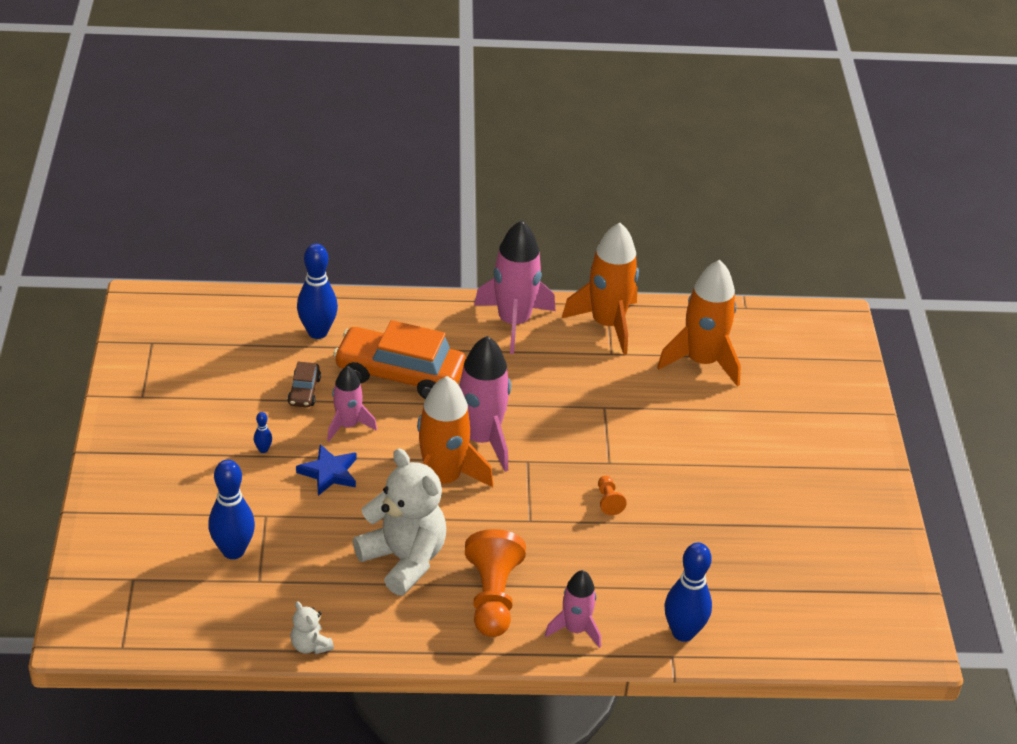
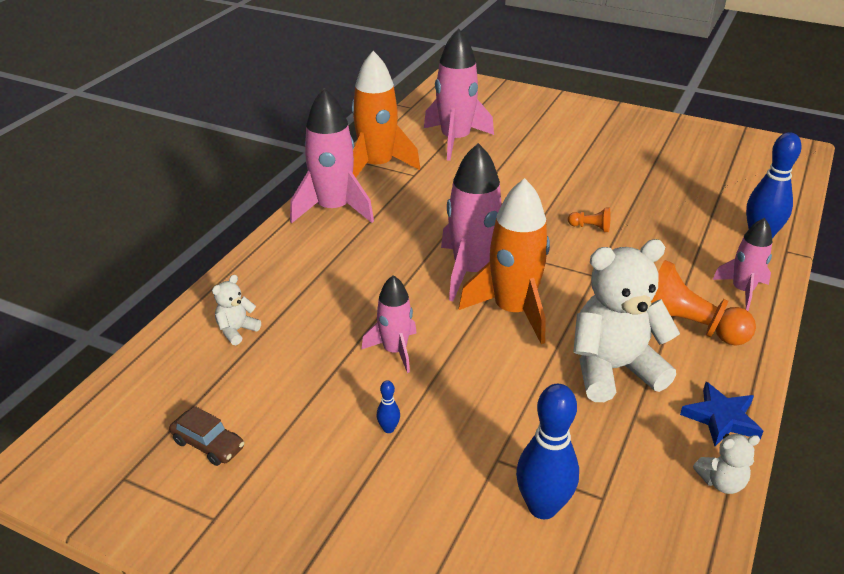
camera: 60 degrees left, 5 degrees down
(304, 391) = (319, 367): brown car -> brown car (208, 444)
(317, 332) = (237, 330): blue bowling pin -> white teddy bear
(329, 473) = (458, 386): blue star -> blue star (721, 418)
(400, 374) = (347, 294): orange car -> none
(702, 361) = (455, 140): orange rocket -> pink rocket

